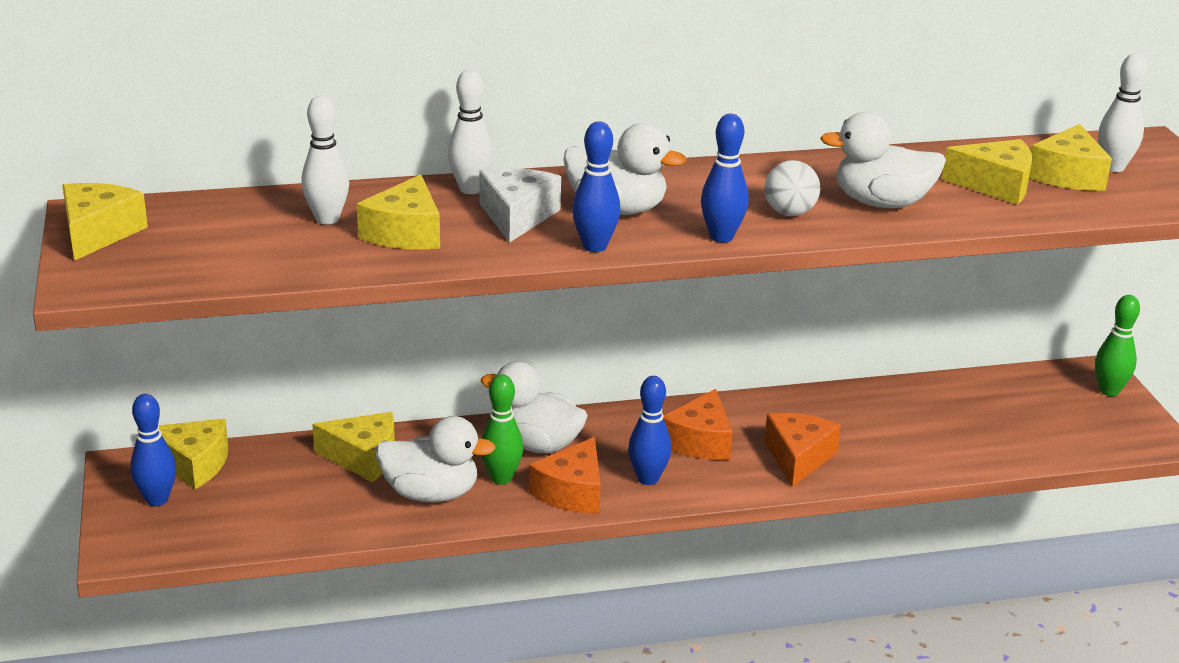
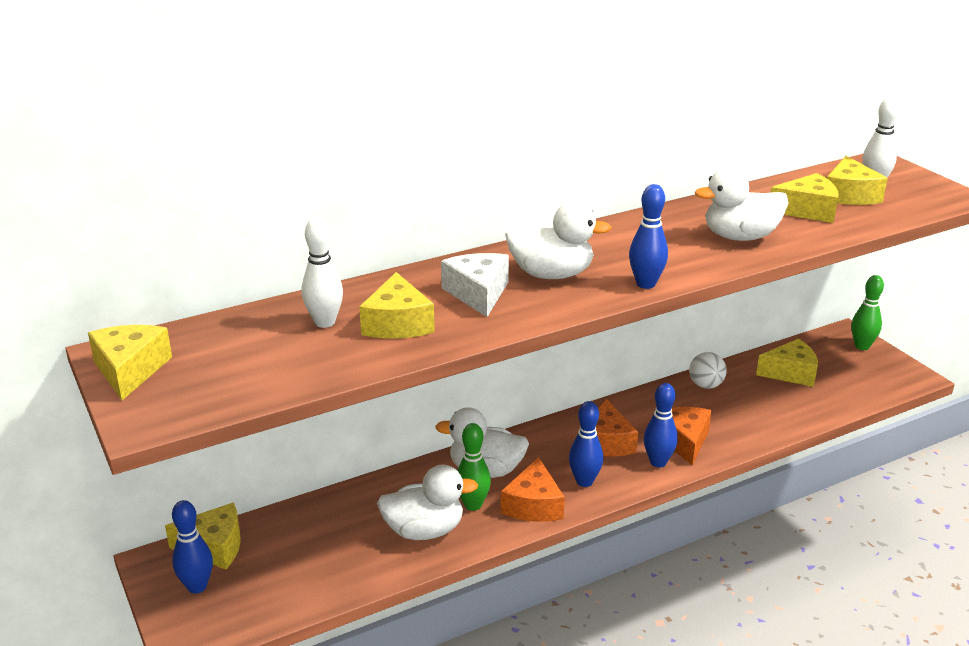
camera: 15 degrees left, 0 degrees up
(363, 458) = (354, 511): yellow cheese -> yellow cheese (790, 373)
(470, 189) = (426, 276): white bowling pin -> none
(595, 246) = (556, 309): blue bowling pin -> blue bowling pin (658, 462)
(789, 213) = (681, 256): white ball -> white ball (705, 385)

